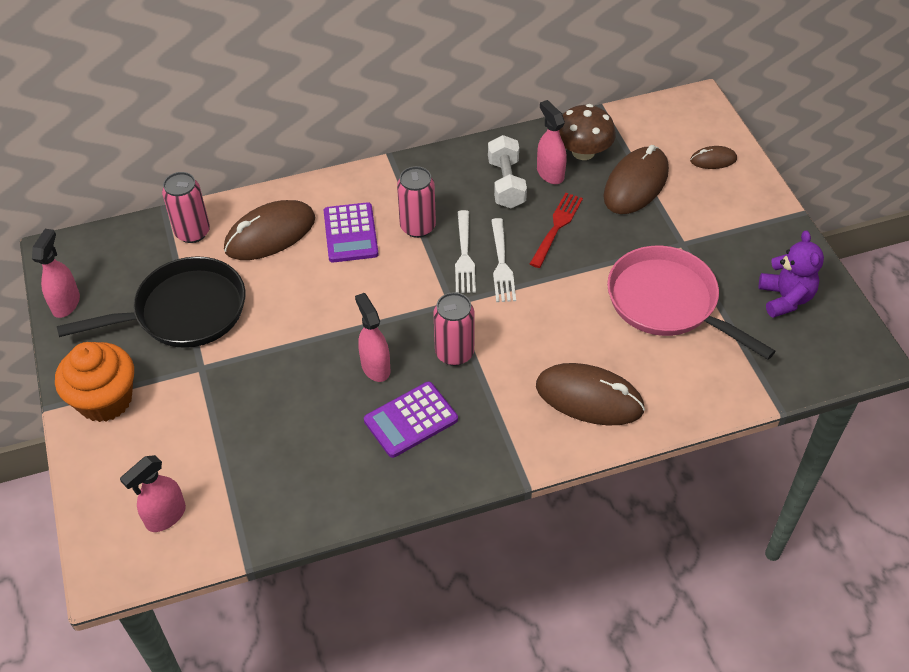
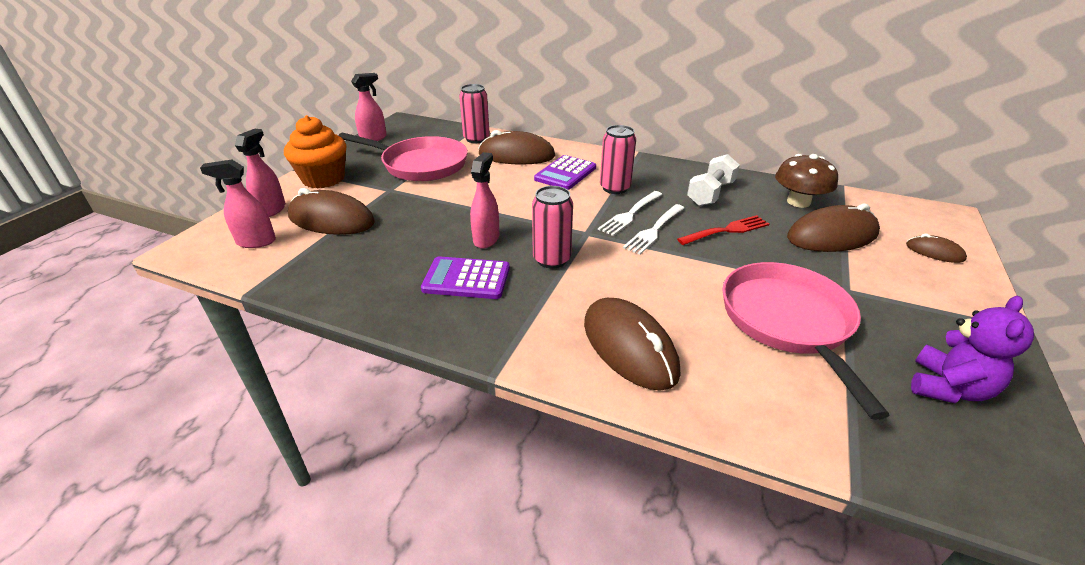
camera: 40 degrees right, 15 degrees down
(183, 312) = (420, 164): black pan -> pink pan
(199, 442) = (331, 220): none -> brown mouse
(550, 173) = (754, 202): pink spray bottle -> pink spray bottle (272, 210)

